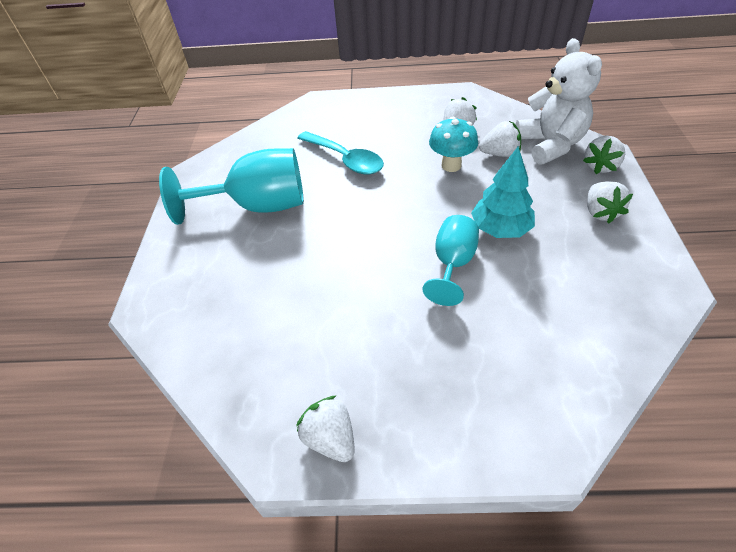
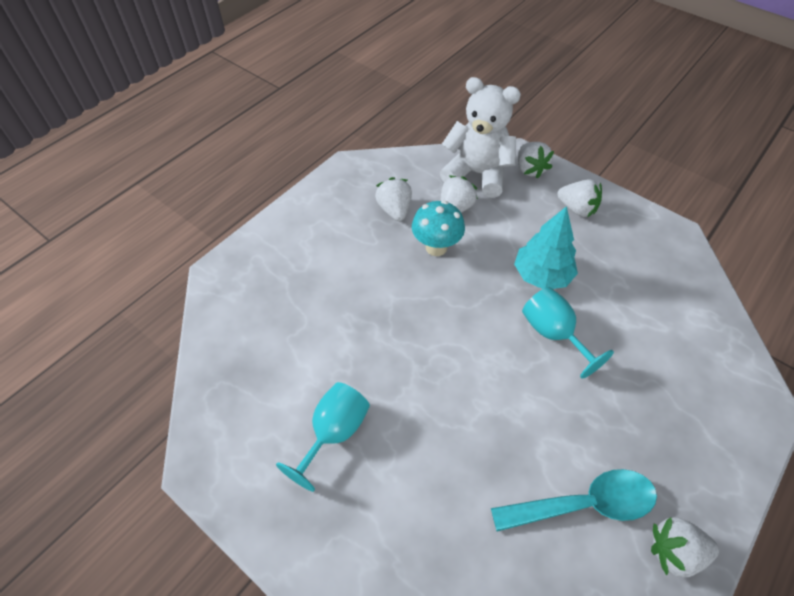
camera: 55 degrees left, 5 degrees up
(258, 206) = (333, 433): turquoise goblet -> turquoise goblet, size x0.60
(345, 159) = (343, 313): turquoise spoon -> turquoise spoon (584, 504)

